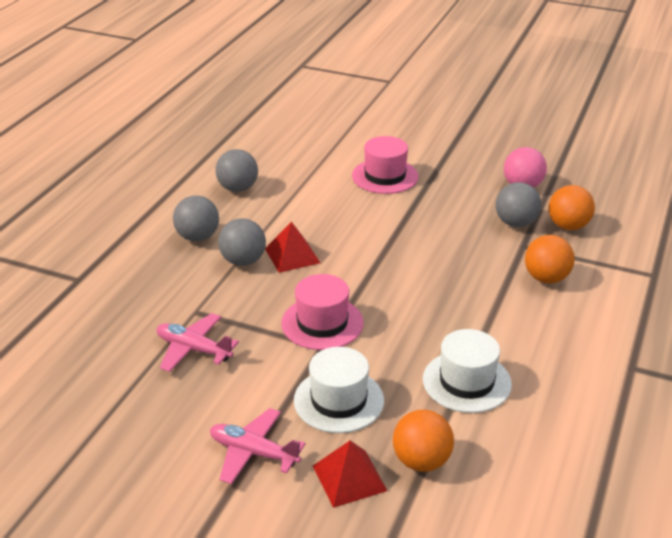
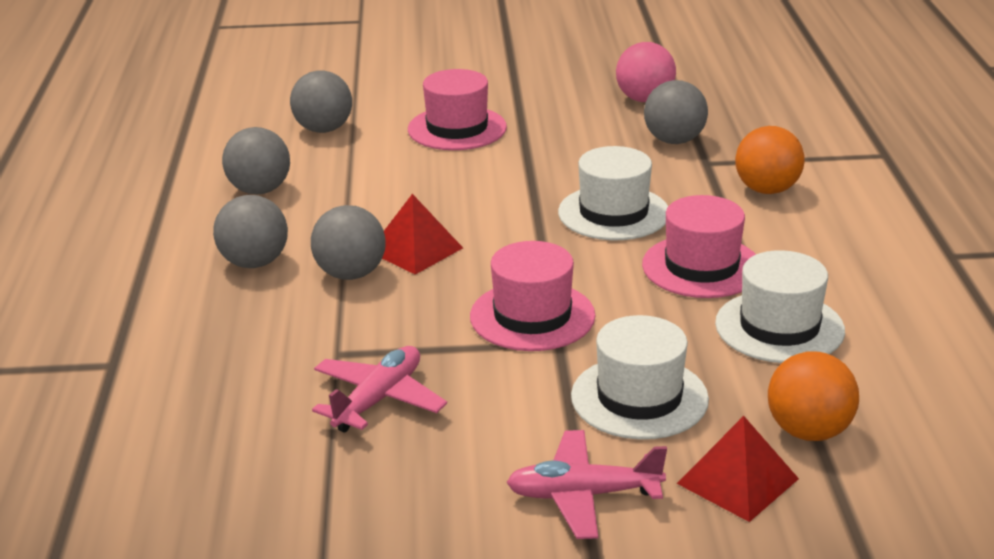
camera: 25 degrees left, 5 degrees down
(193, 349) = (378, 399): pink plane -> pink plane turned 120 degrees clockwise
(306, 156) = (323, 129): none -> grey ball
(431, 265) = (613, 213): none -> white hat
(454, 322) = (701, 267): none -> pink hat
(568, 226) = (739, 129): orange ball -> none

